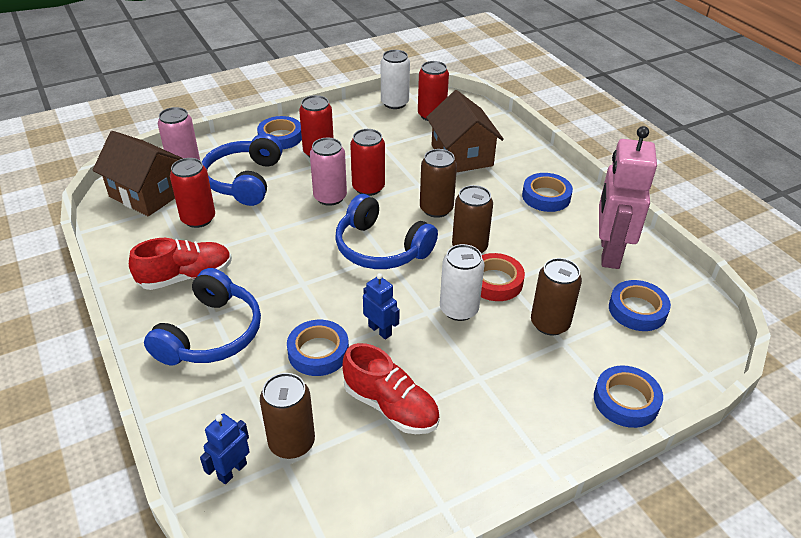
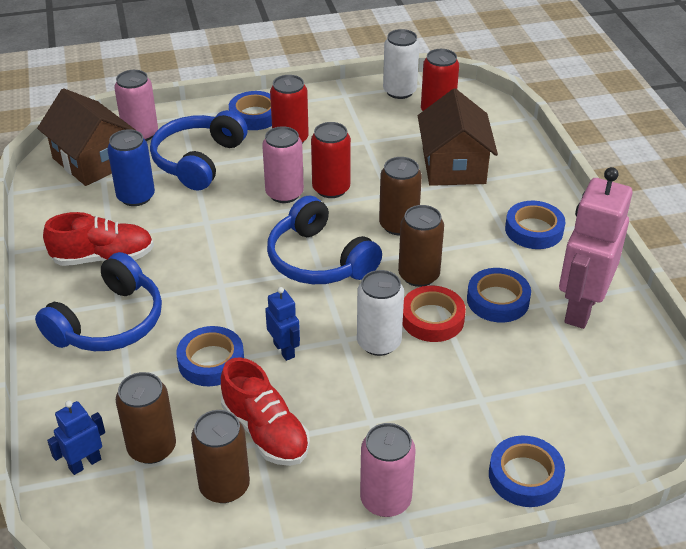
camera: 15 degrees right, 0 degrees up
(198, 219) = (136, 196): red can -> blue can
(519, 446) = (385, 500): none -> pink can
(550, 323) = (475, 376): brown can -> brown can (224, 486)
(637, 310) = (584, 379): blue tape -> blue tape (498, 300)

